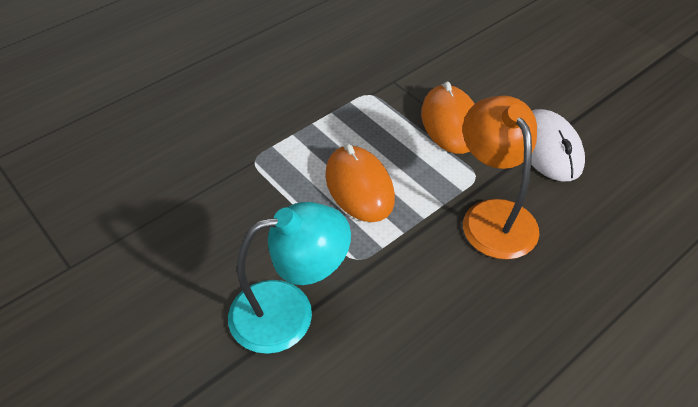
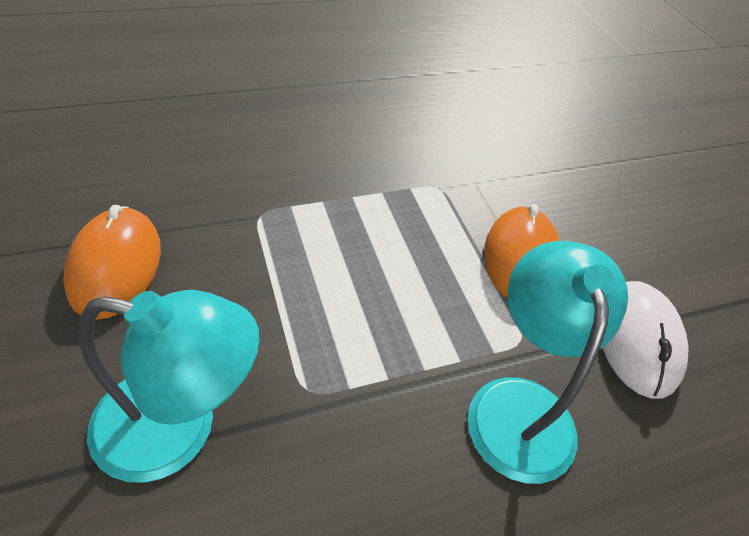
camera: 15 degrees right, 0 degrees up
(359, 187) = (364, 295): orange mouse -> orange mouse (115, 265)
(493, 216) = (520, 405): orange lamp -> turquoise lamp

